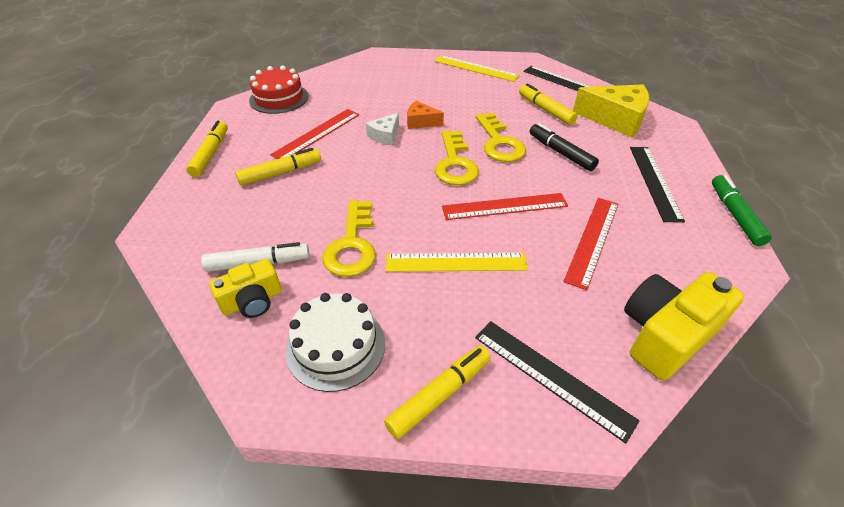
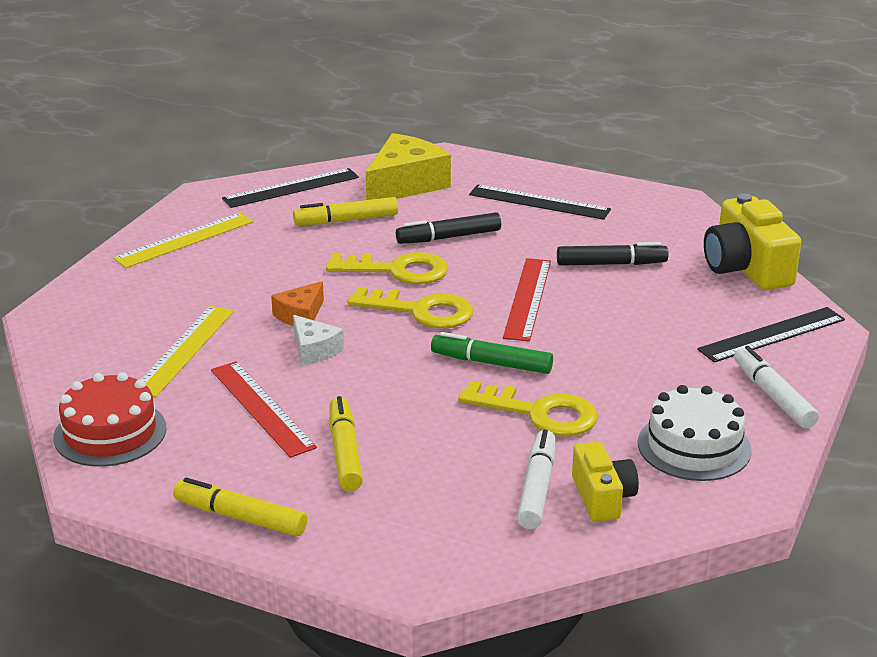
camera: 70 degrees left, 15 degrees down
(440, 395) = (773, 396): yellow marker -> white marker
(456, 262) = (604, 350): yellow ruler -> yellow ruler (184, 350)
(592, 240) = (611, 264): red ruler -> black marker
(735, 215) = (614, 182): green marker -> green marker (491, 363)

